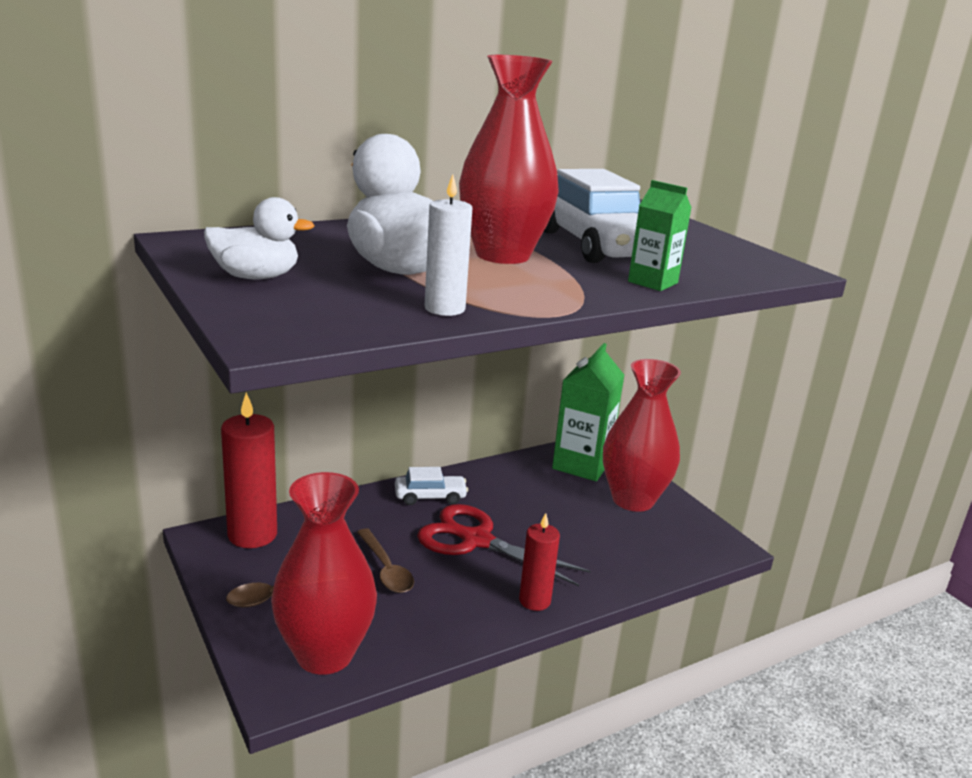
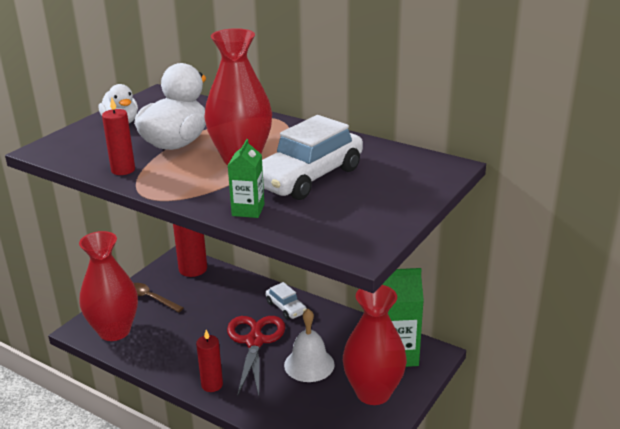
camera: 65 degrees right, 5 degrees up
(386, 569) = (198, 321): brown spoon -> none
(444, 309) = (123, 170): white candle -> red candle
(554, 519) = (309, 364): none -> white bell

